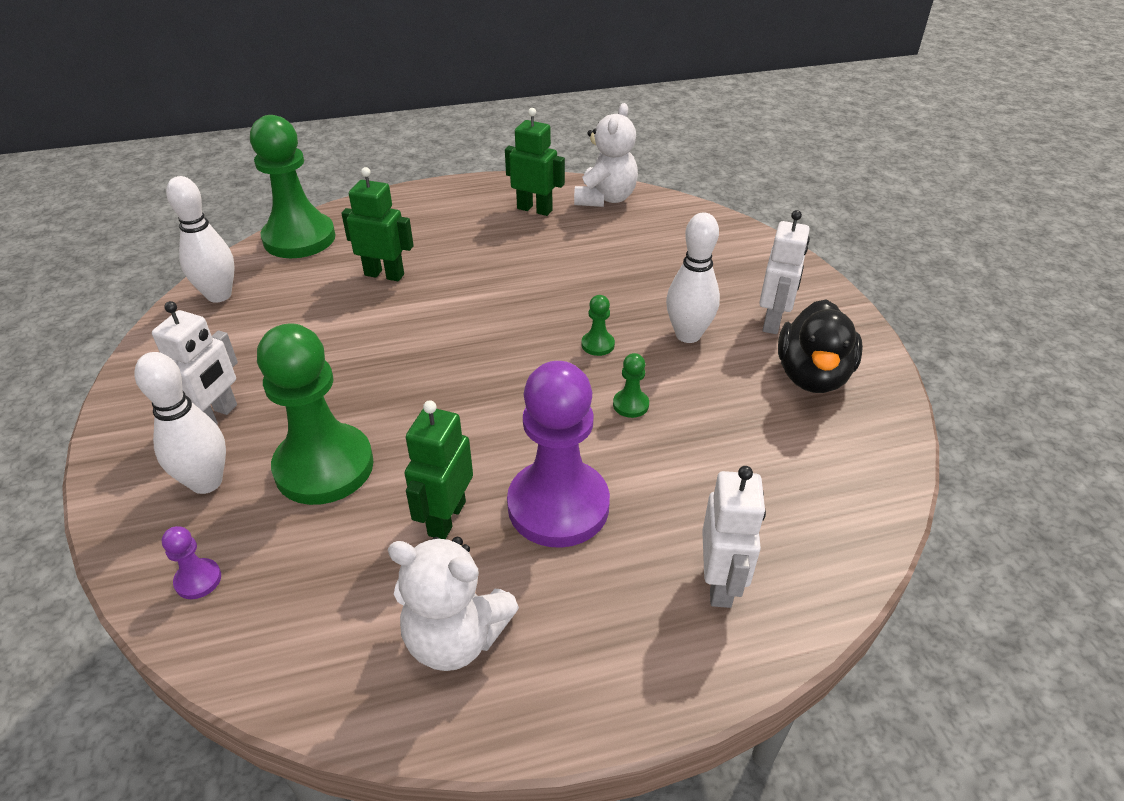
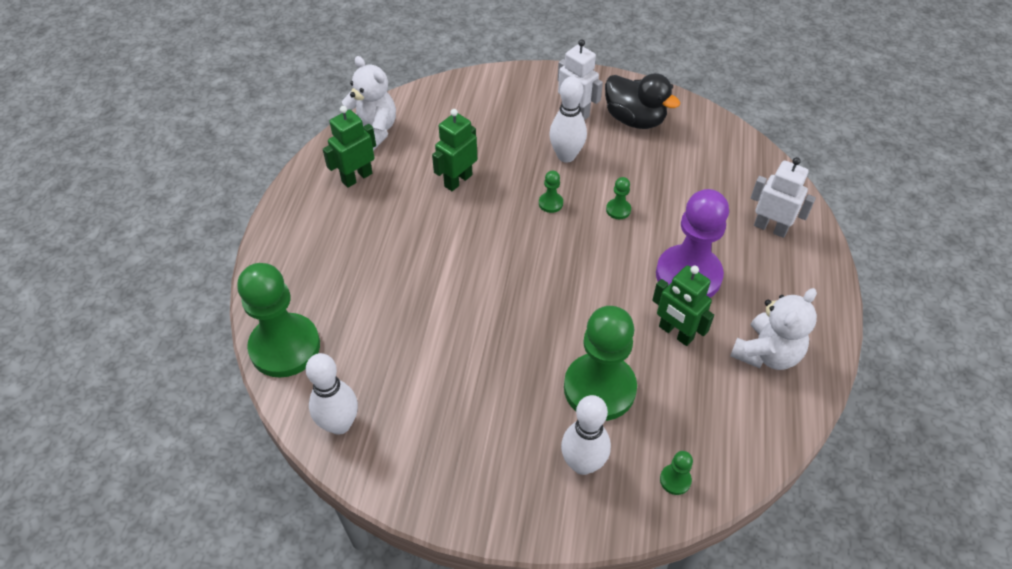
camera: 65 degrees left, 10 degrees up
(198, 580) = (675, 480): purple pawn -> green pawn
(216, 417) = (512, 448): white robot -> none
(384, 274) = (386, 299): green robot -> green robot (458, 180)

